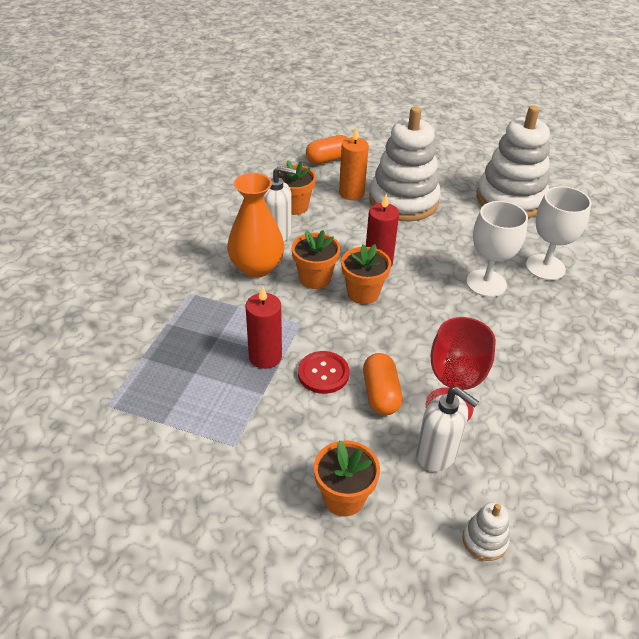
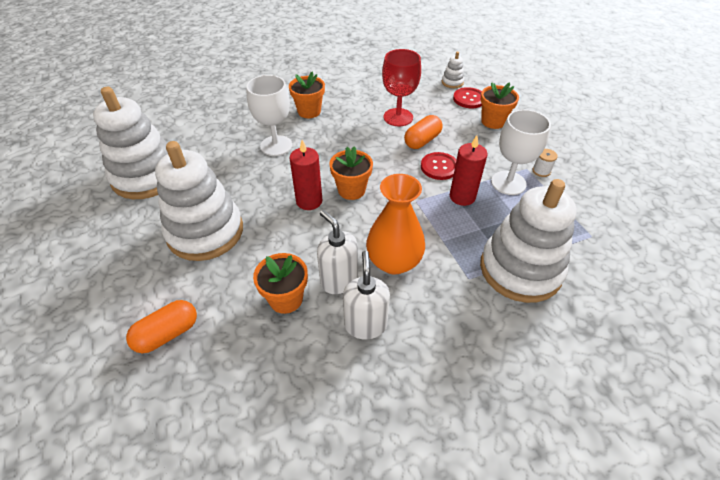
camera: 130 degrees left, 5 degrees up
(154, 326) = (520, 269): none -> white stacking toy
(215, 454) = (541, 171): none -> white spool
(315, 278) = (366, 221): orange flower pot -> orange flower pot (309, 111)
(328, 159) = (167, 334): orange capsule -> orange capsule turned 60 degrees counterclockwise
(351, 193) = (223, 273): orange candle -> none
(420, 520) = (469, 99): none -> red button
(437, 454) = (431, 109): white soap dispenser -> white soap dispenser (365, 325)
(545, 267) = (230, 130): white goblet -> white goblet (508, 183)

